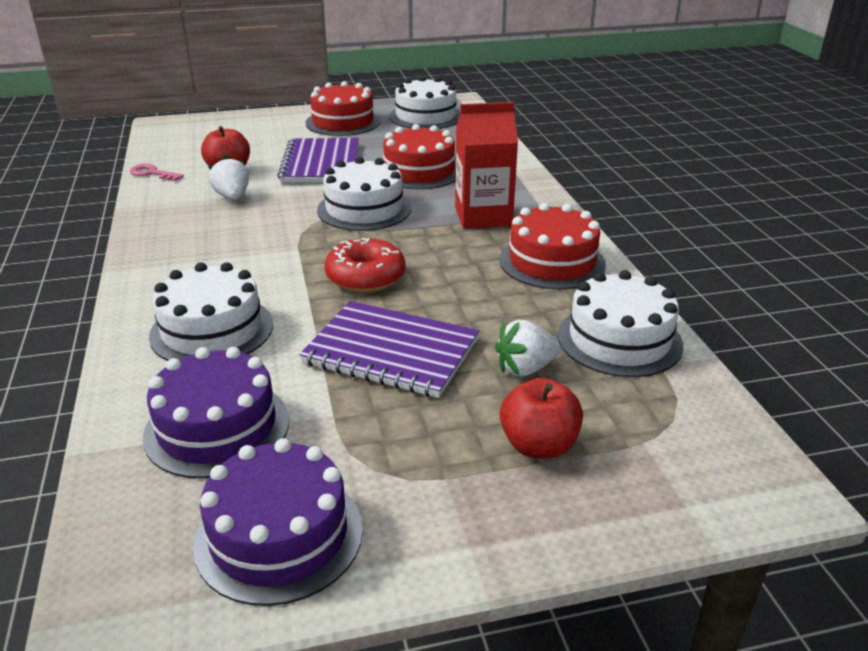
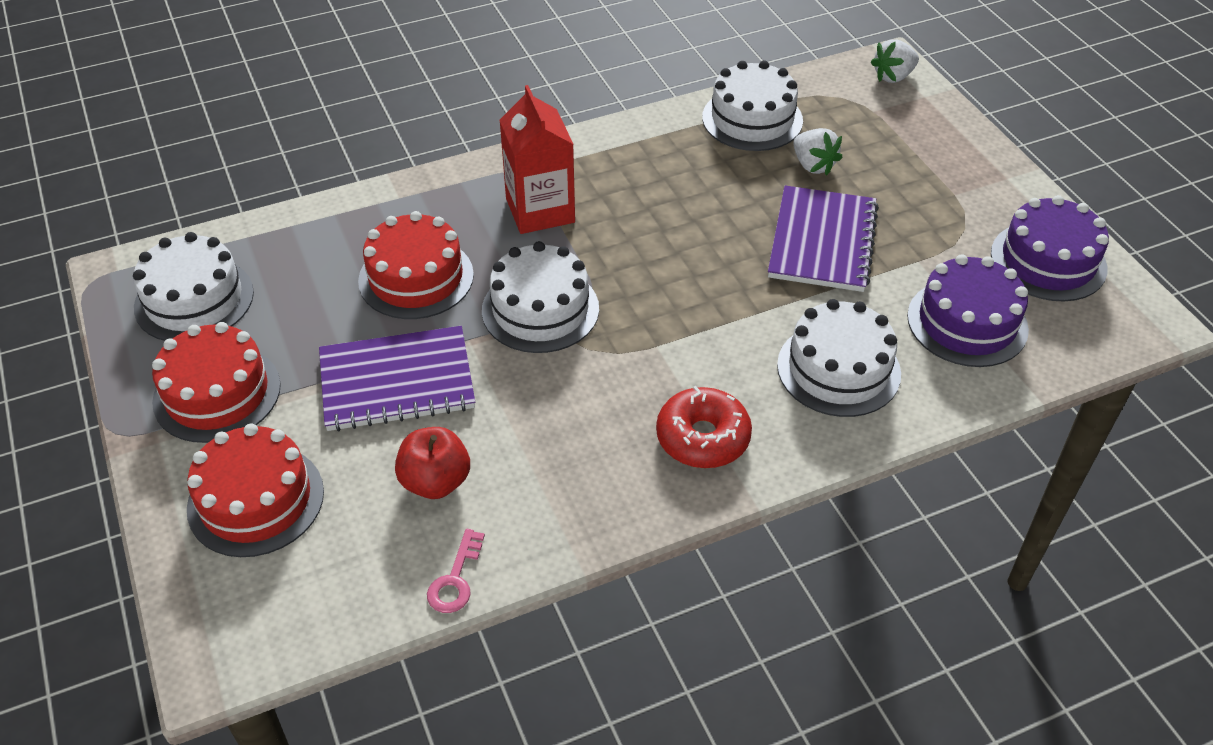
camera: 100 degrees left, 15 degrees up
(232, 197) = (527, 448): white strawberry -> white strawberry (893, 76)
(365, 277) = (701, 279): red donut -> red donut (702, 438)
(538, 445) = (900, 155): red apple -> none
(552, 262) = (632, 158): red cake -> red cake (256, 500)

